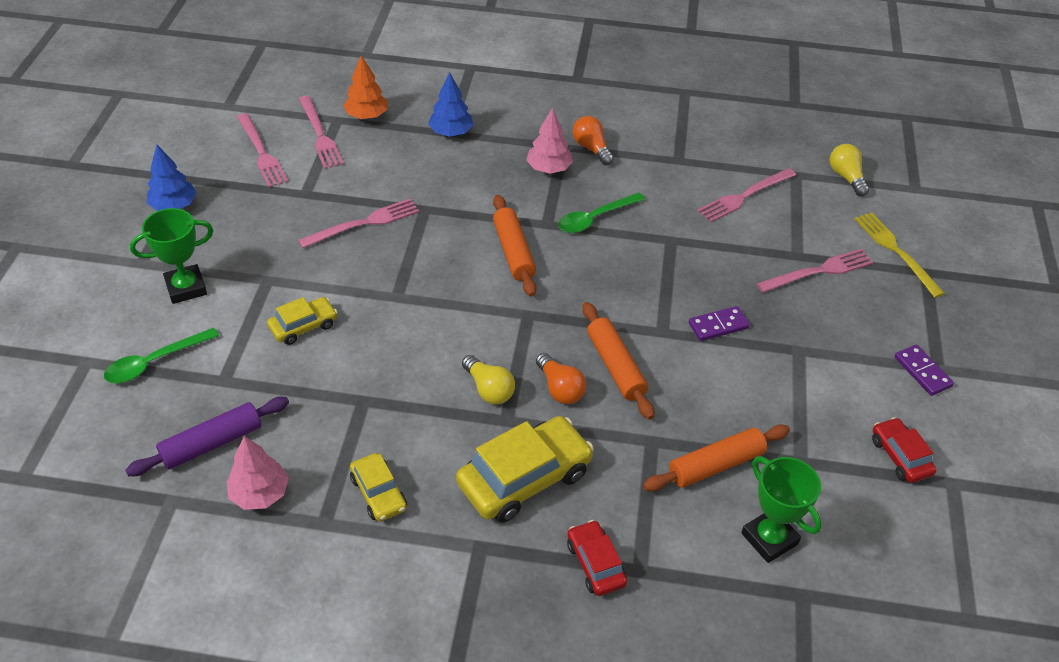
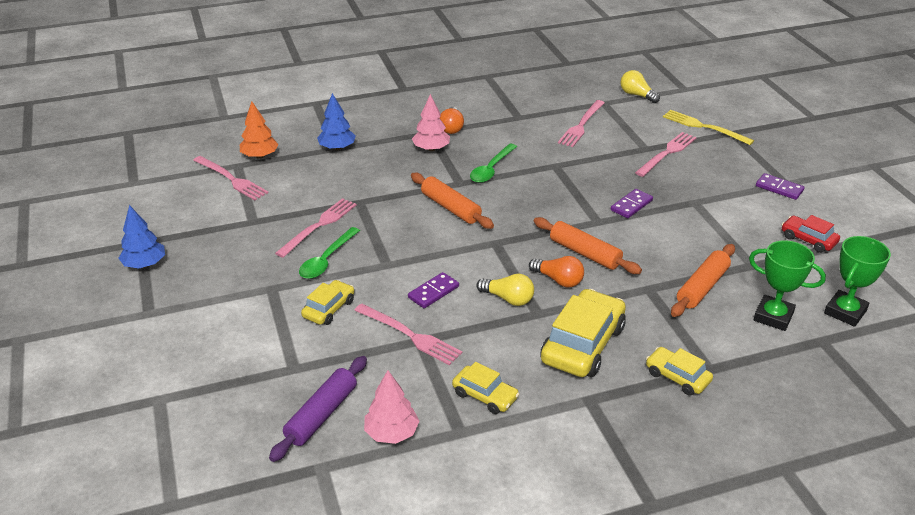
camera: 25 degrees left, 10 degrees down
(154, 362) = (222, 377): green spoon -> green spoon (327, 260)
(186, 288) = (205, 317): green trophy -> green trophy (845, 312)
(261, 153) = (191, 205): pink fork -> pink fork (410, 335)
(418, 349) = (433, 292): none -> purple domino
(591, 148) = (451, 128): orange light bulb -> orange light bulb turned 120 degrees counterclockwise
(595, 564) = (677, 377): red car -> yellow car

